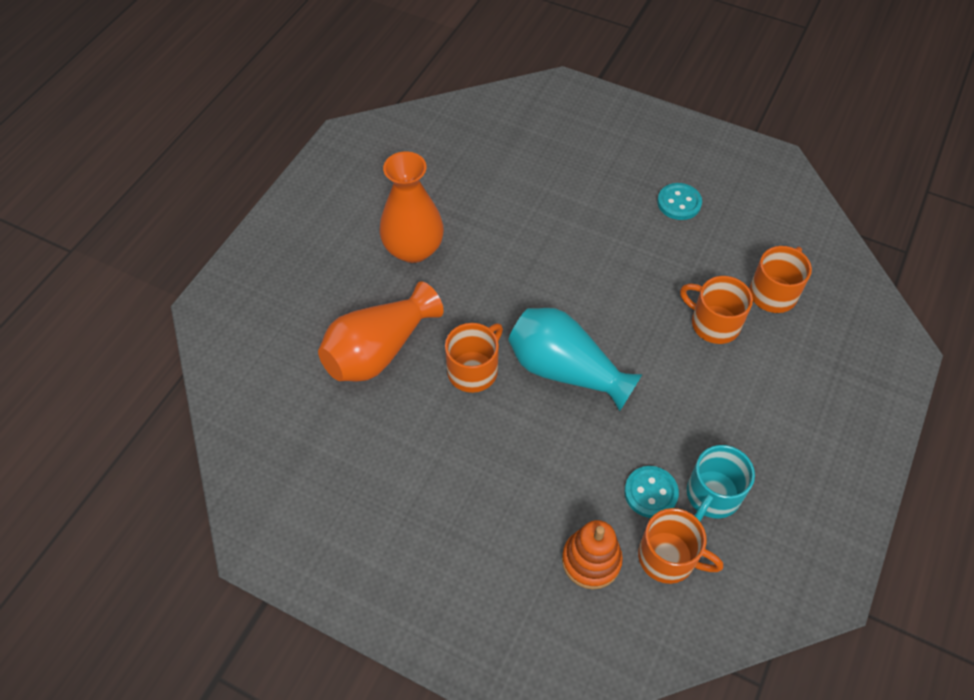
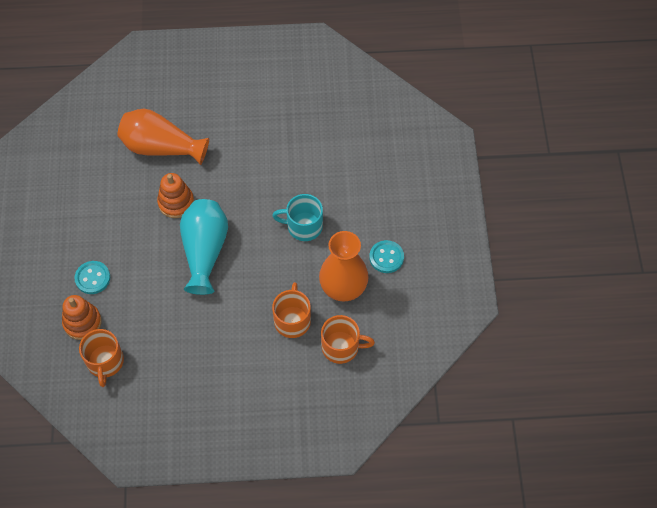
camera: 60 degrees right, 5 degrees up
(413, 249) = (247, 125): orange vase -> orange vase (343, 287)
(473, 370) = (176, 202): orange mug -> orange stacking toy
(650, 493) = (143, 335): turquoise button -> turquoise button (92, 278)
(712, 495) = (160, 369): turquoise mug -> turquoise mug (303, 226)

